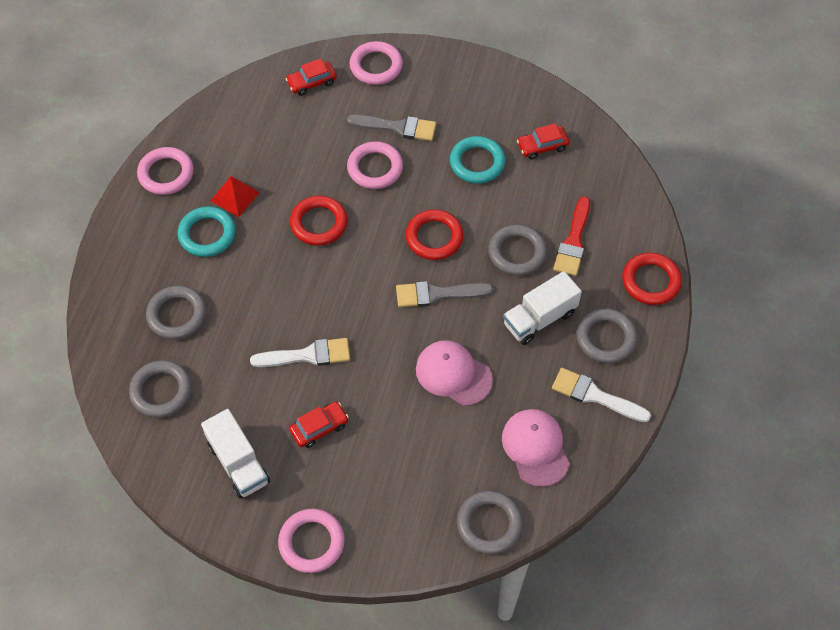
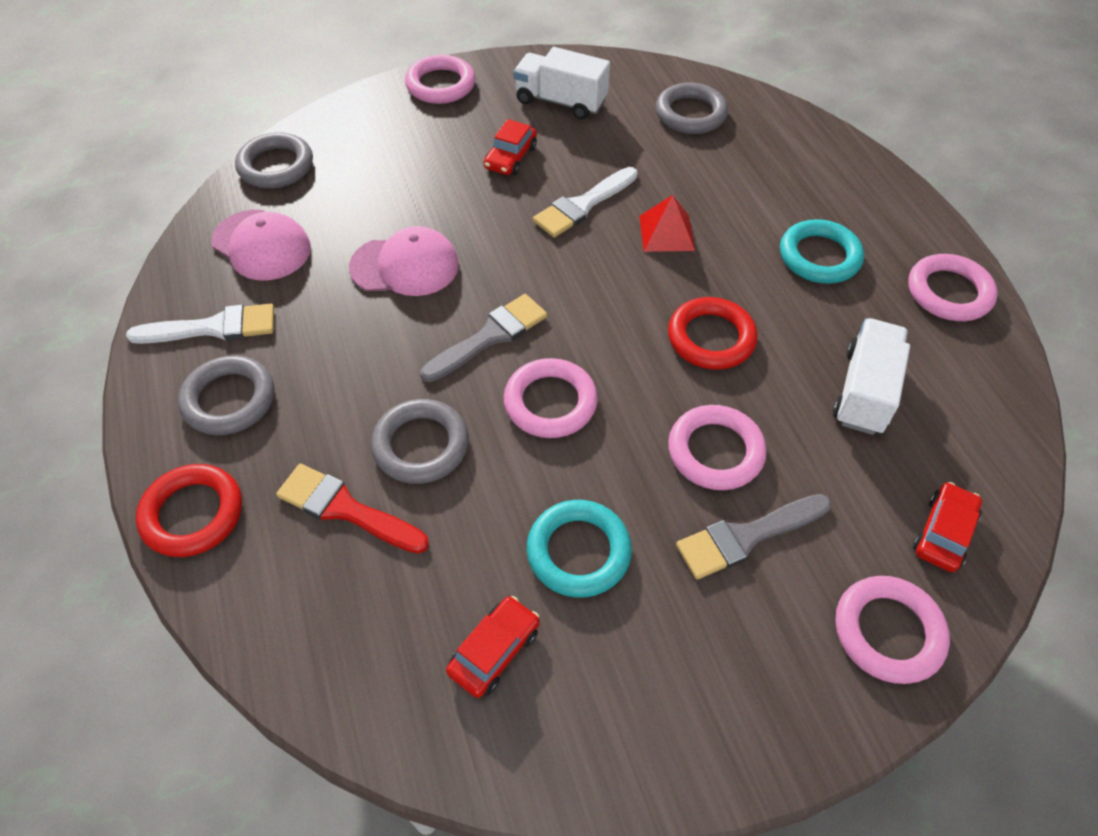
camera: 145 degrees right, 5 degrees down
(177, 315) = (753, 173): grey ring -> none
(235, 196) = (842, 313): red pyramid -> red pyramid (666, 233)
(434, 237) = (550, 402): red ring -> pink ring
(539, 318) = (335, 377): white truck -> white truck (864, 391)
(573, 241) = (346, 509): red brush -> red brush turned 45 degrees counterclockwise

